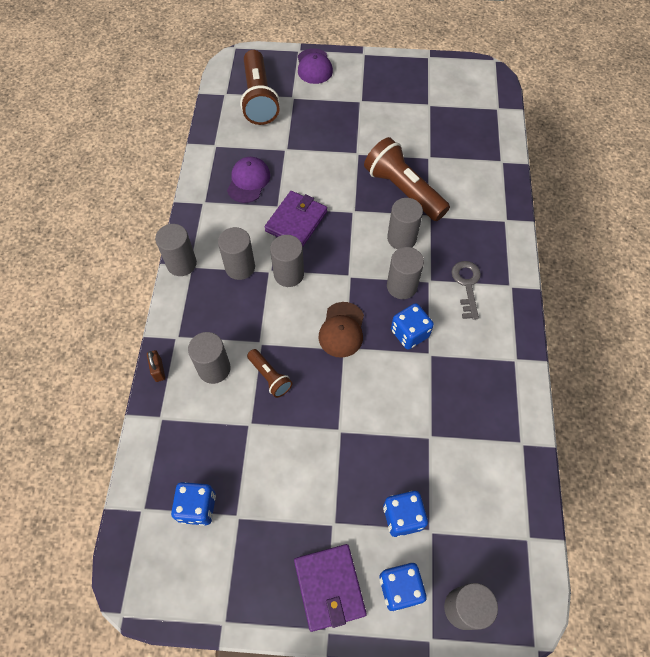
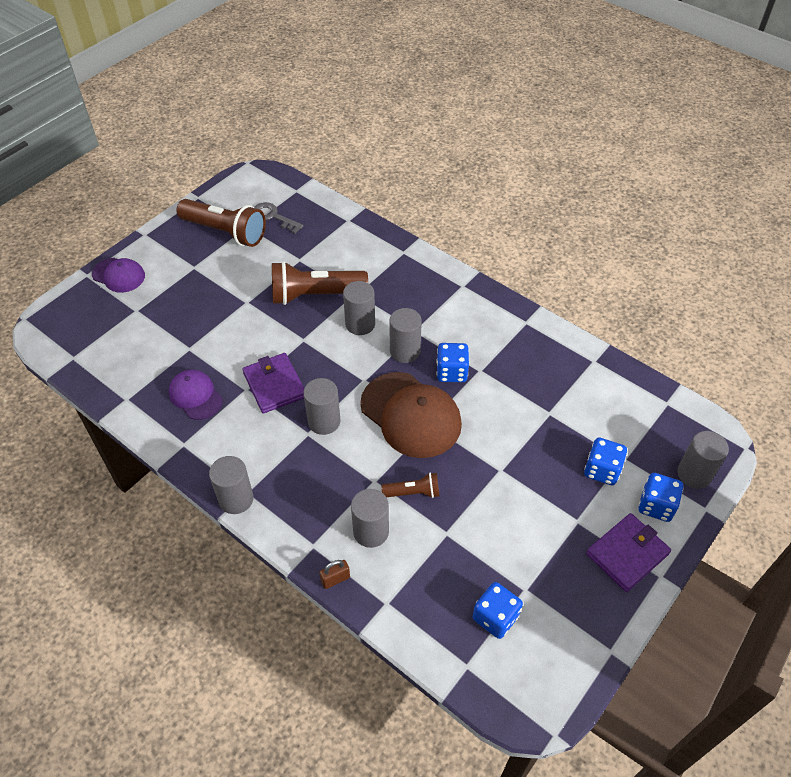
camera: 55 degrees left, 10 degrees down
(158, 370) = (335, 579): brown padlock -> brown padlock turned 45 degrees counterclockwise
(240, 267) = (283, 454): grey cylinder -> none
(259, 99) = (109, 335): brown flashlight -> brown flashlight (225, 232)
(329, 587) = (627, 553): purple wallet -> purple wallet turned 60 degrees counterclockwise
(342, 330) = (411, 415): brown cap -> brown cap, size x1.77
(467, 285) = (439, 310): grey key -> grey key (273, 217)

